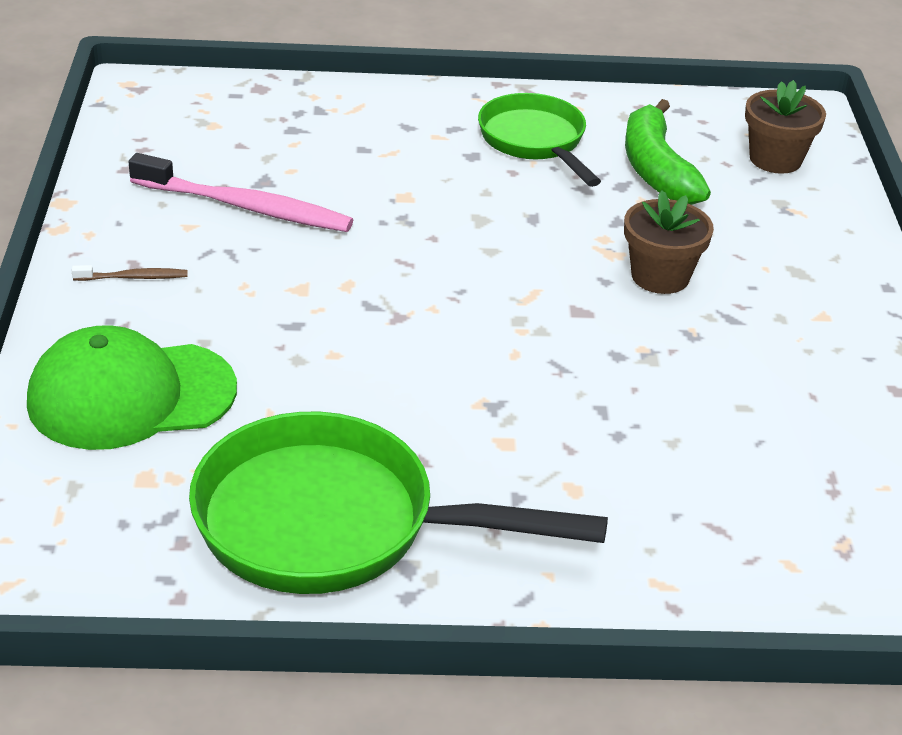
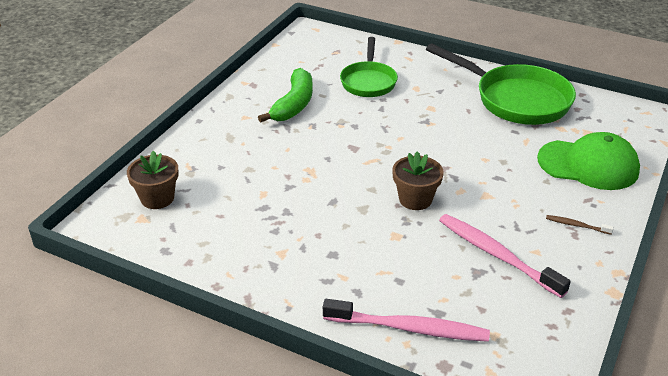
camera: 150 degrees left, 0 degrees up
(319, 108) = (409, 328): none -> pink toothbrush
(535, 142) = (284, 253): green pan -> green pan (368, 81)
(656, 169) = (232, 211): green banana -> green banana (293, 104)
(660, 276) = (299, 152): brown flower pot -> brown flower pot (415, 199)

